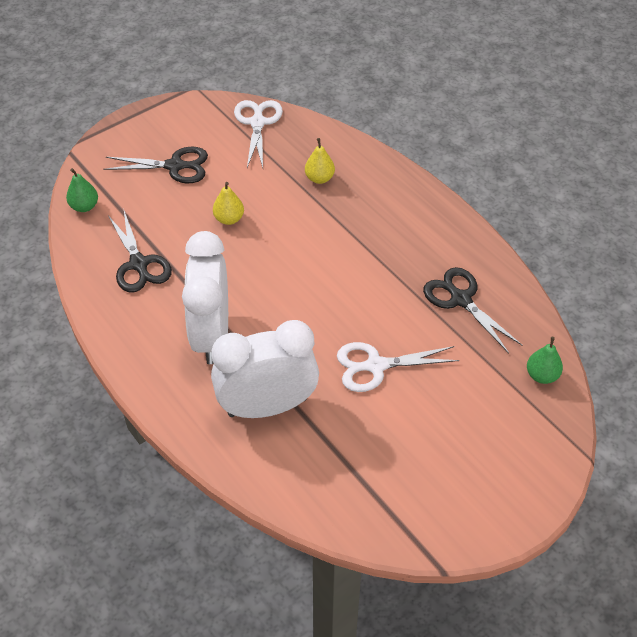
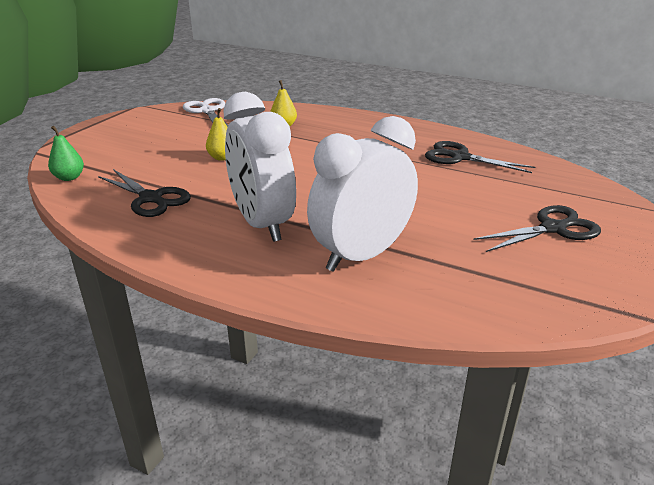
camera: 25 degrees left, 20 degrees down
(175, 166) = (148, 141): black scissors -> black scissors (553, 228)
(376, 366) = (434, 206): white scissors -> none
(542, 375) = (569, 179): green pear -> none

